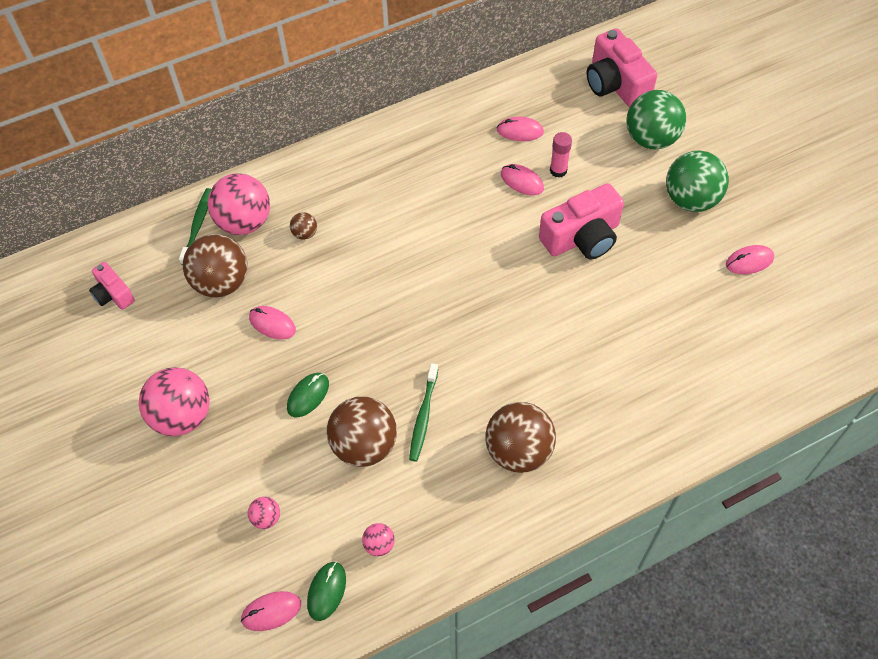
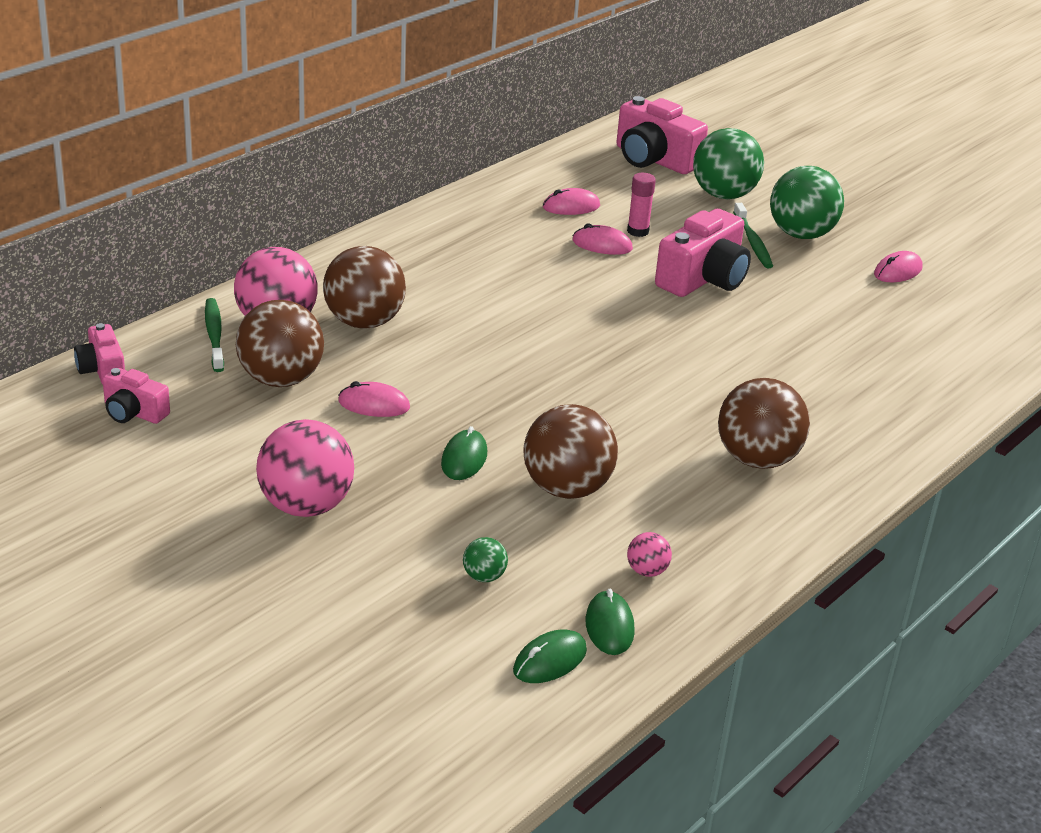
camera: 25 degrees left, 25 degrees down
(111, 246) = (102, 370): none -> pink camera
(266, 518) = (484, 576): pink ball -> green ball
(271, 611) = (550, 661): pink mouse -> green mouse
(305, 233) = (364, 322): brown ball -> brown ball, size x2.24
(423, 416) = (622, 451): green toothbrush -> green toothbrush (752, 242)

